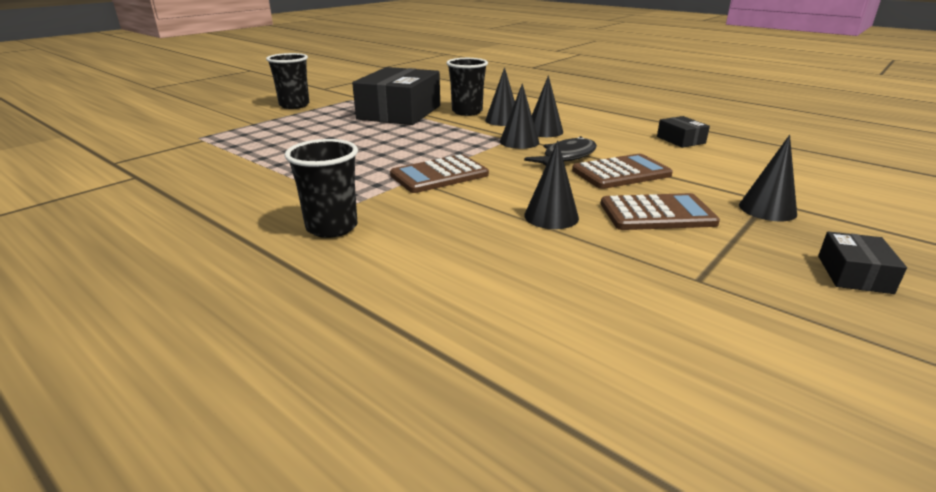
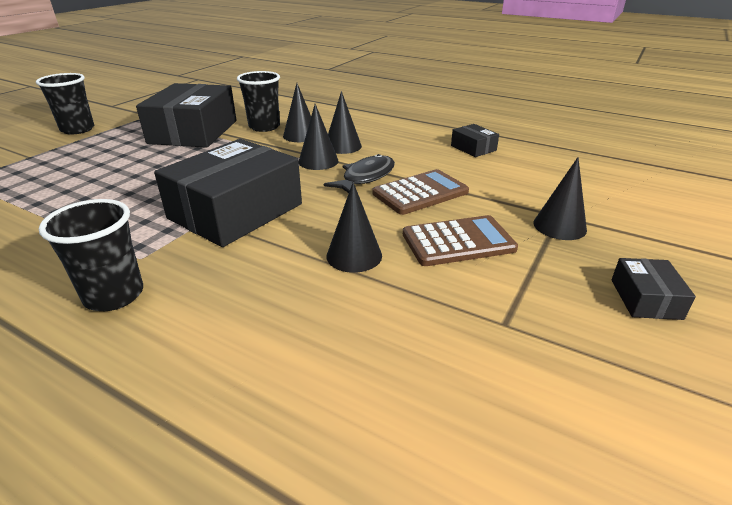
camera: 10 degrees left, 5 degrees up
(439, 175) = (236, 211): brown calculator -> black box

